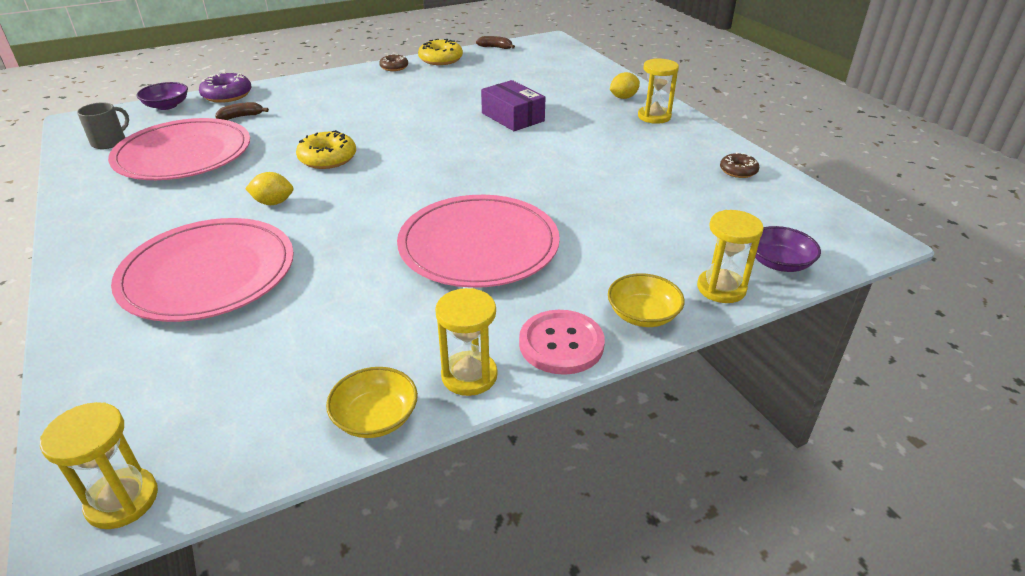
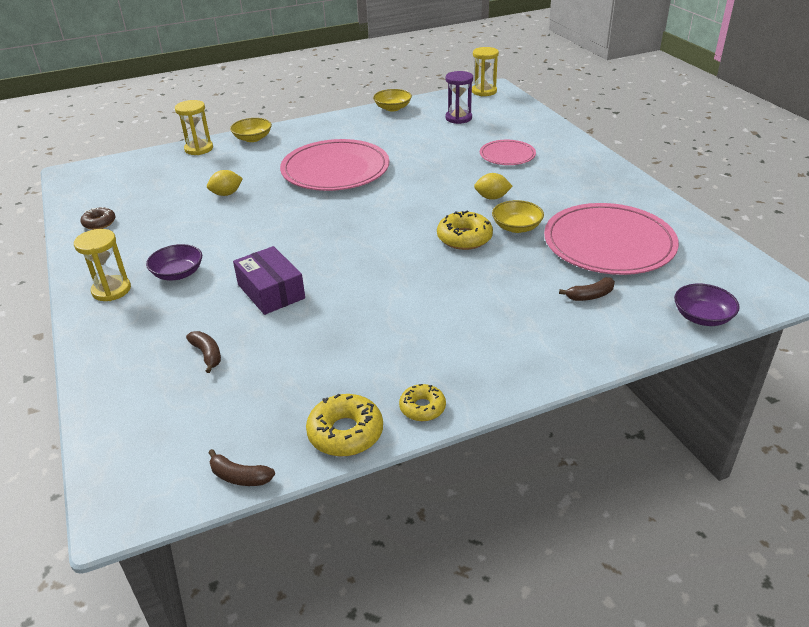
camera: 175 degrees left, 0 degrees up
(109, 142) = (703, 259): grey mug -> none
(208, 273) = (507, 155): pink plate -> pink plate, size x0.52
(227, 95) = (641, 338): purple donut -> none
(242, 376) = (458, 118): none -> purple hourglass
(266, 169) = (516, 227): none -> yellow bowl
(394, 67) = (422, 408): brown donut -> yellow donut
(469, 375) = (350, 119): yellow hourglass -> none
(543, 85) = (207, 354): none -> brown banana
(561, 344) = (302, 128): pink button -> none
(623, 97) = (119, 325): yellow lemon -> yellow lemon (226, 194)
(779, 263) = (150, 160): purple bowl -> purple bowl (178, 273)

